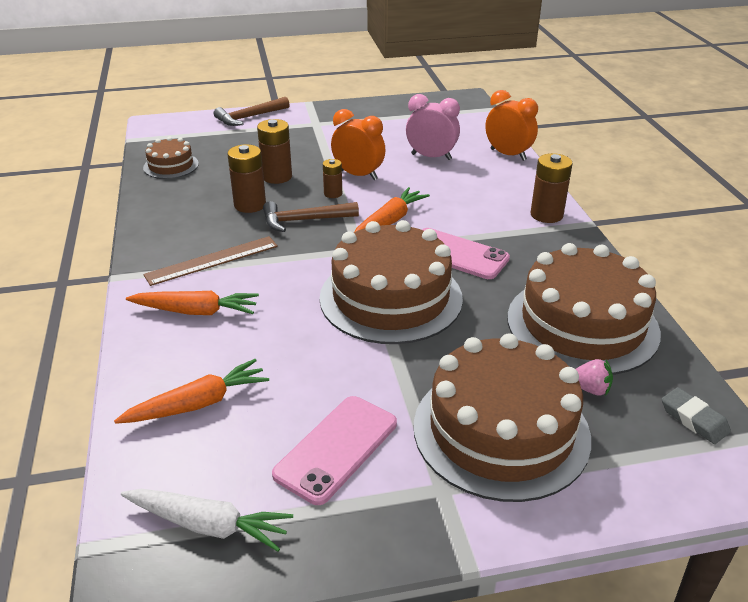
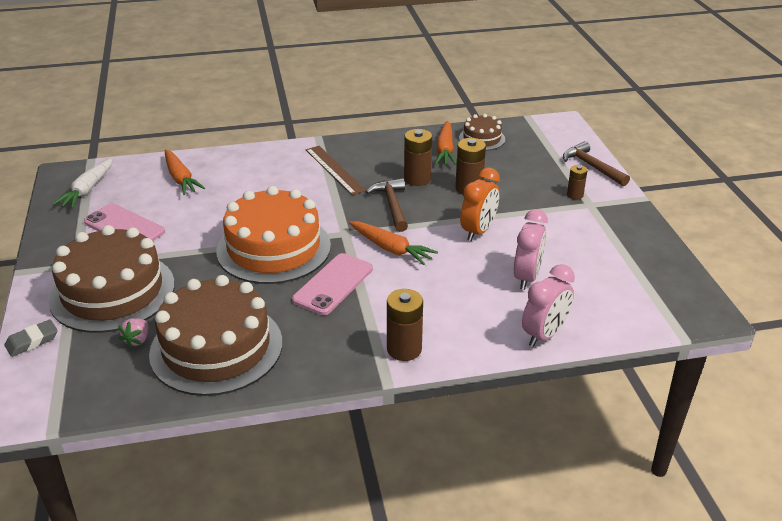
camera: 90 degrees right, 0 degrees up
(196, 311) = (272, 169): orange carrot -> orange carrot (445, 150)
(333, 193) = (440, 218): brown battery -> brown battery (575, 195)
(390, 298) = (274, 248): brown cake -> orange cake
(508, 154) = (544, 335): orange clock -> pink clock
(694, 419) = (84, 391): grey eraser -> grey eraser (32, 341)

